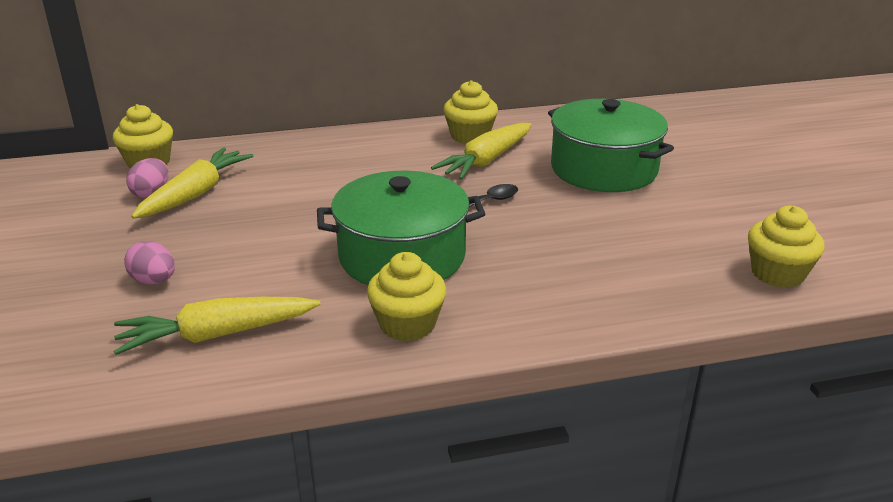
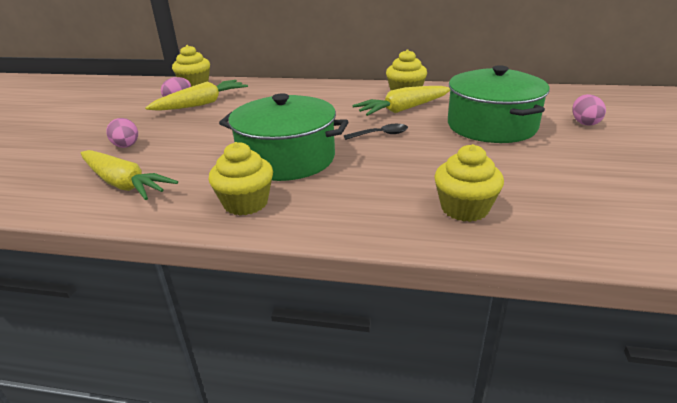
camera: 25 degrees right, 0 degrees up
(216, 335) = (124, 184): yellow carrot -> yellow carrot turned 150 degrees counterclockwise
(695, 149) = (584, 123): none -> pink egg
(777, 273) = (598, 230): yellow cupcake -> yellow cupcake (464, 208)

